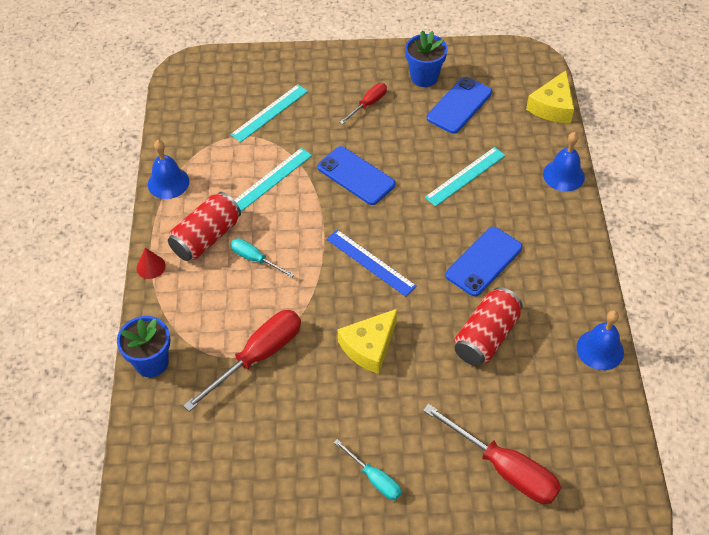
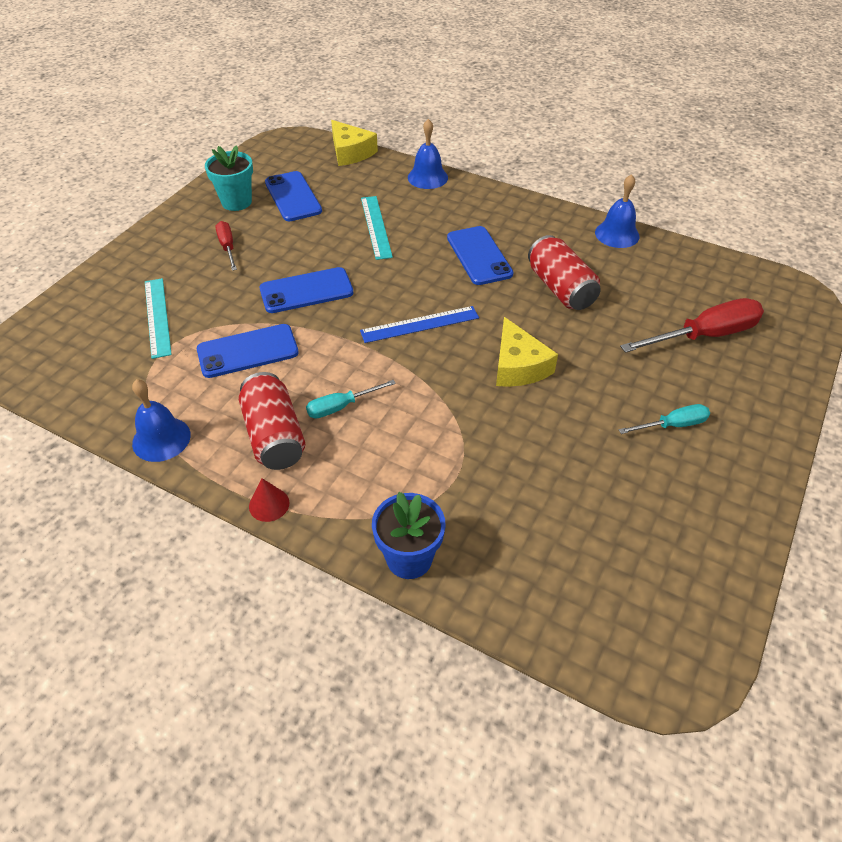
camera: 60 degrees left, 5 degrees down
(258, 356) = (470, 456): red screwdriver -> none
(271, 179) = (247, 351): turquoise ruler -> blue phone
(424, 77) = (236, 202): blue flower pot -> turquoise flower pot

